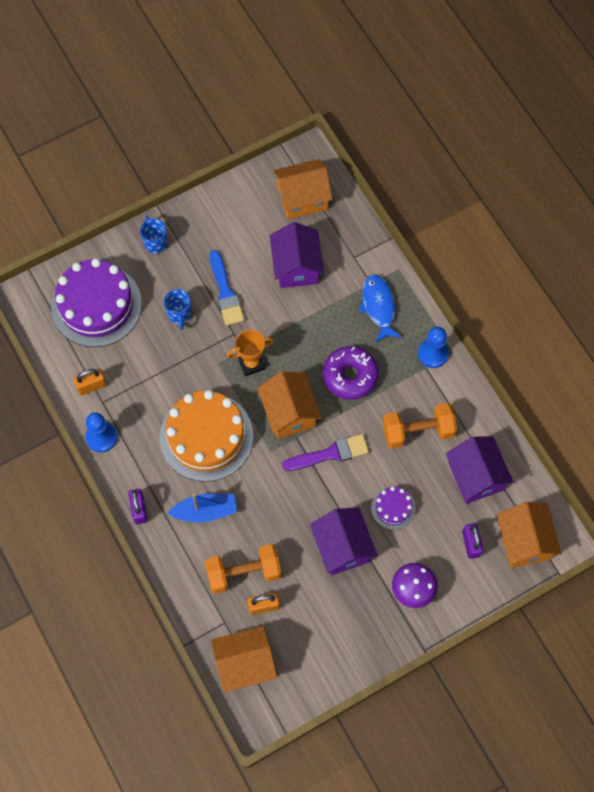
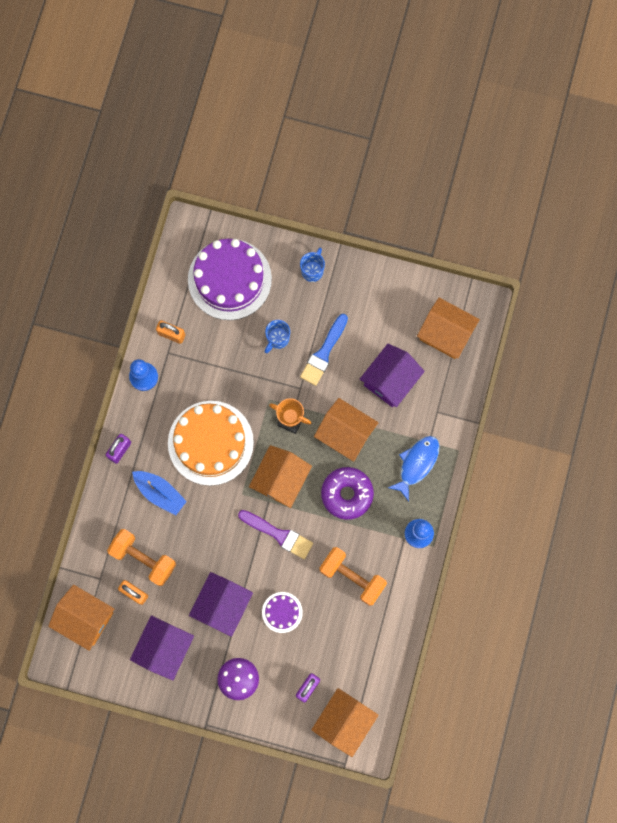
camera: 45 degrees right, 10 degrees up
(303, 334) = (345, 434): none -> orange house
(475, 476) = (358, 646): purple house -> purple house (164, 648)

